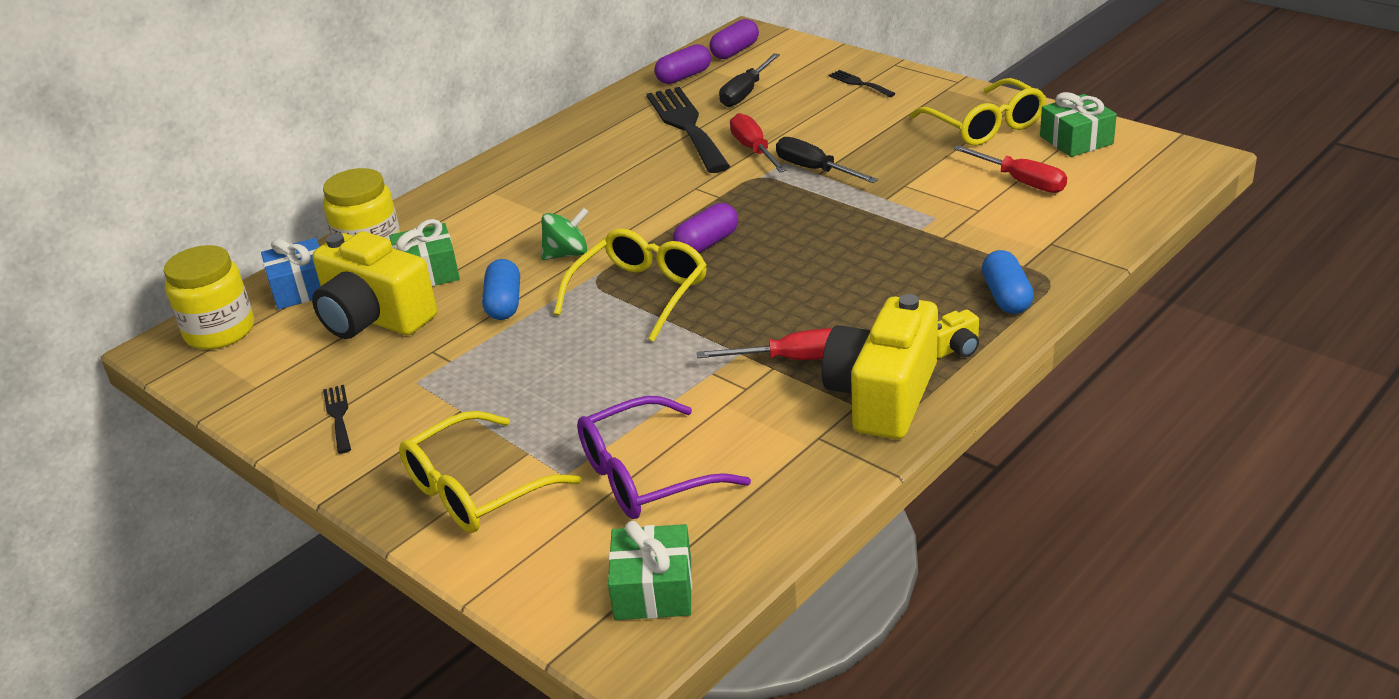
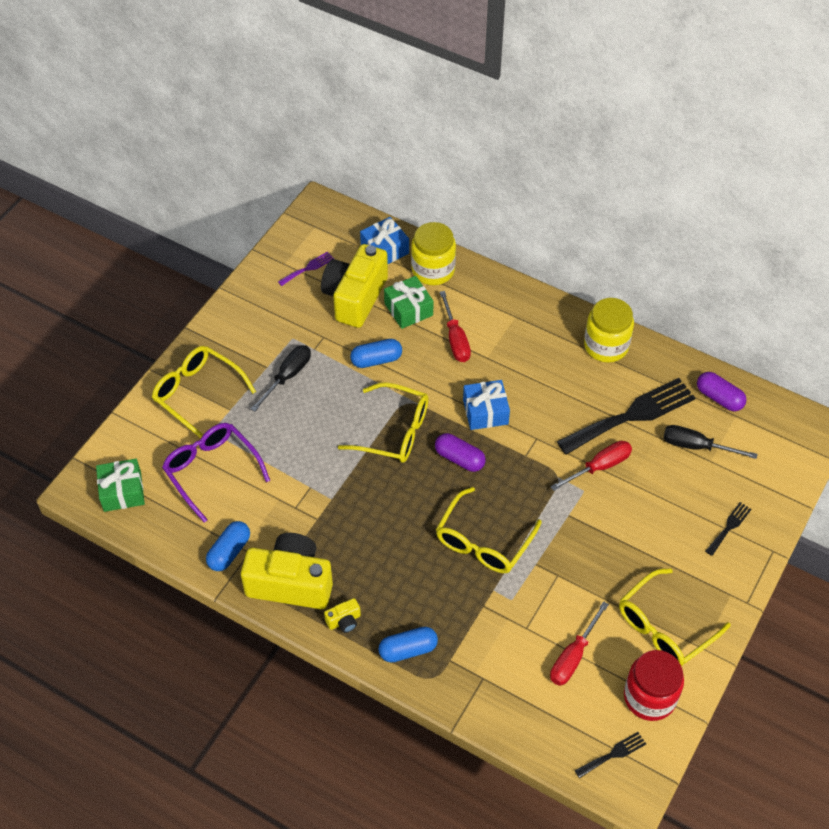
camera: 75 degrees right, 20 degrees up
(220, 331) = (336, 226): yellow jar -> yellow jar (606, 346)
(284, 361) = (308, 268): none -> purple fork
(338, 416) = (258, 311): black fork -> black fork (613, 754)
(567, 254) = (438, 380): green spinning top -> none
(638, 221) = (485, 412): none -> blue gift
(735, 51) = (775, 426): purple capsule -> none
(793, 359) = (326, 529): red screwdriver -> red screwdriver (455, 339)
(813, 458) = (229, 552): none -> blue capsule
(814, 170) = (573, 511): black screwdriver -> black screwdriver (287, 376)
(844, 232) = (483, 542): none -> yellow glasses
(955, 348) = (344, 621): yellow camera -> yellow camera turned 75 degrees counterclockwise
(1076, 140) = (649, 697): green gift -> red jar

